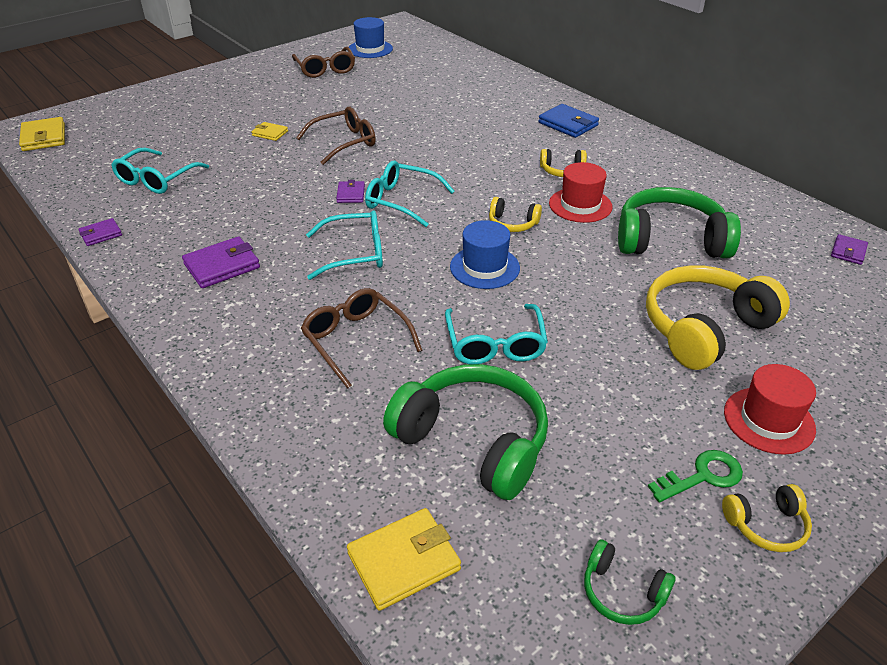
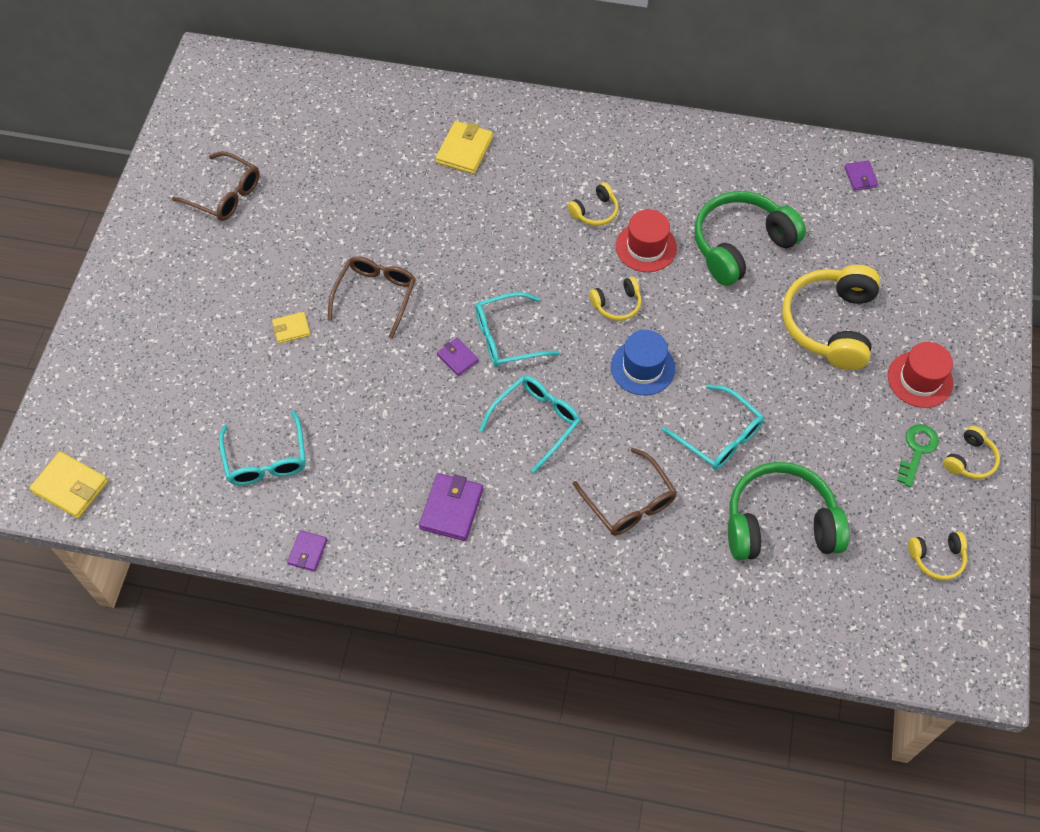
camera: 40 degrees left, 20 degrees up
(356, 340) = (629, 502): brown glasses -> brown glasses turned 135 degrees counterclockwise
(370, 49) = (231, 130): blue hat -> none
(404, 561) = (821, 630): yellow wallet -> yellow wallet (464, 150)
(568, 124) = (542, 140): blue wallet -> none
(622, 592) = (937, 558): green headphones -> yellow headphones

